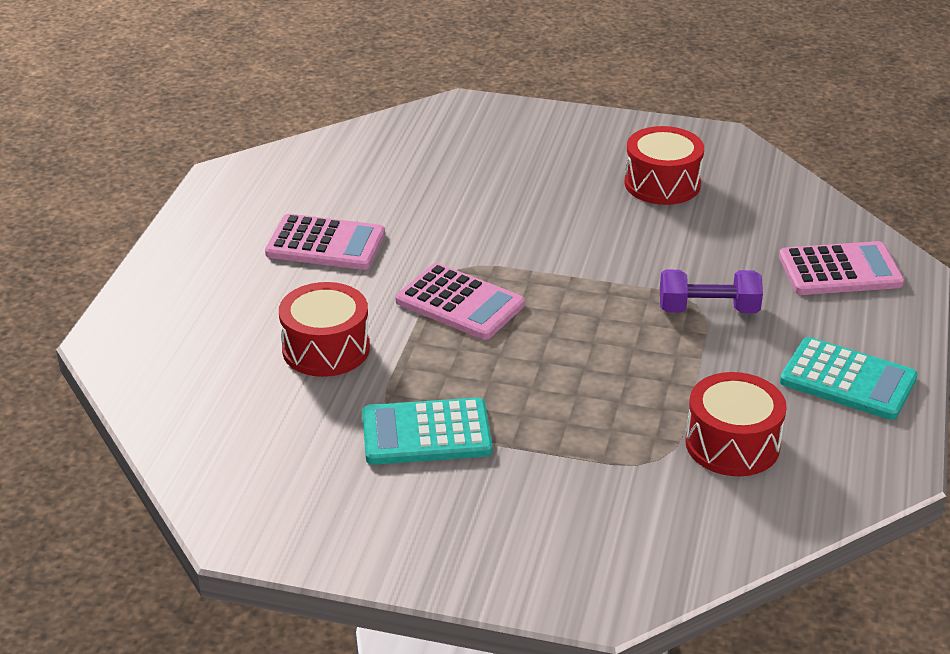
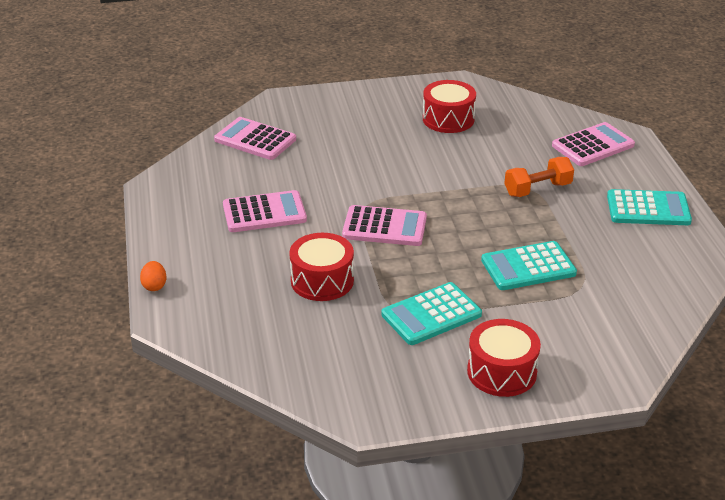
camera: 25 degrees left, 0 degrees up
(127, 297) = (154, 286): none -> orange egg
(389, 149) = (255, 140): none -> pink calculator
(607, 410) = (528, 267): none -> turquoise calculator
(708, 310) = (537, 189): purple dumbbell -> orange dumbbell
(732, 444) = (615, 265): red drum -> red drum (501, 372)

